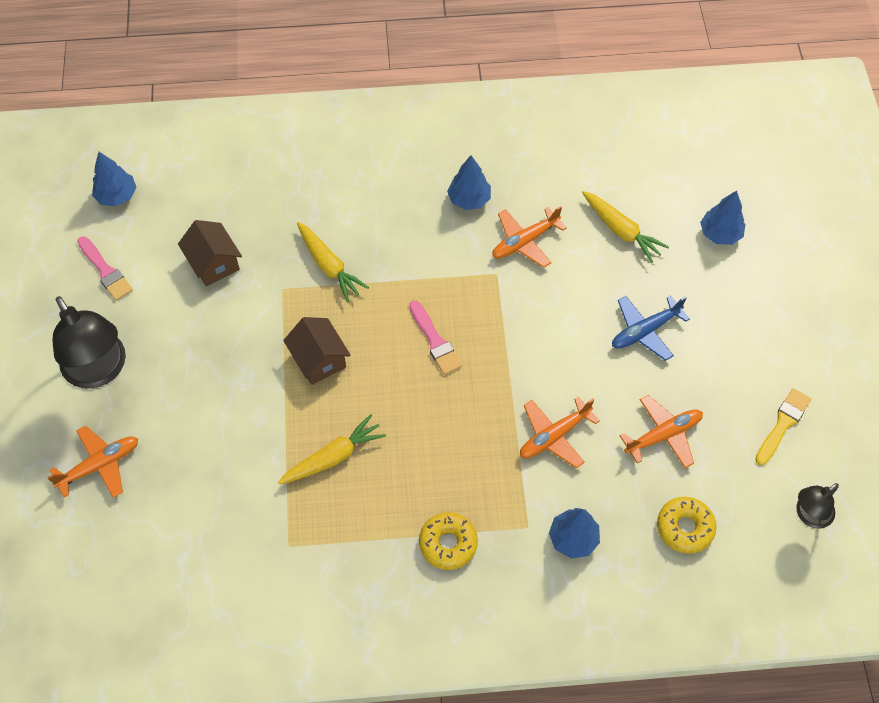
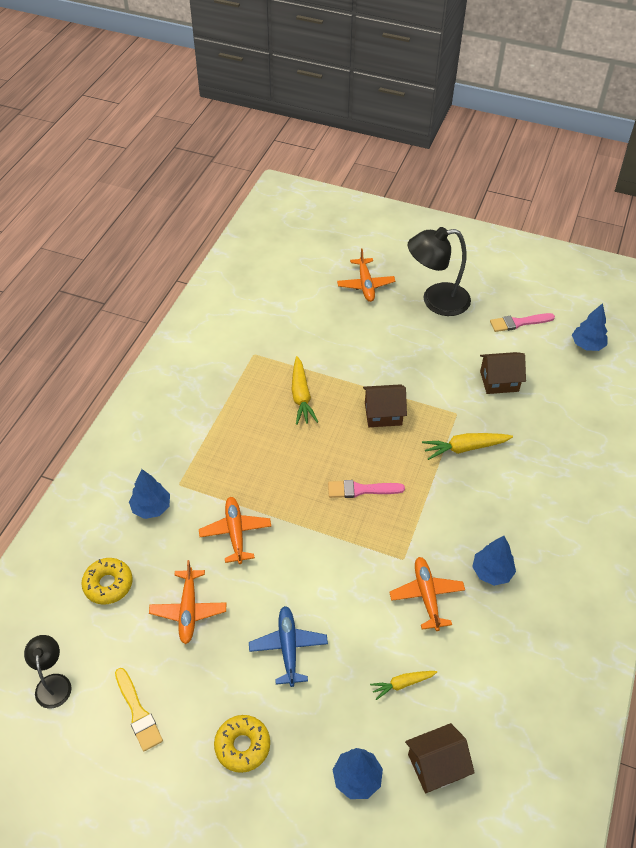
camera: 115 degrees right, 10 degrees down
(448, 543) = (198, 434): yellow donut -> yellow donut (242, 746)
(621, 231) = (402, 684): yellow carrot -> yellow carrot, size x0.63
(673, 184) = (436, 765): none -> brown house

